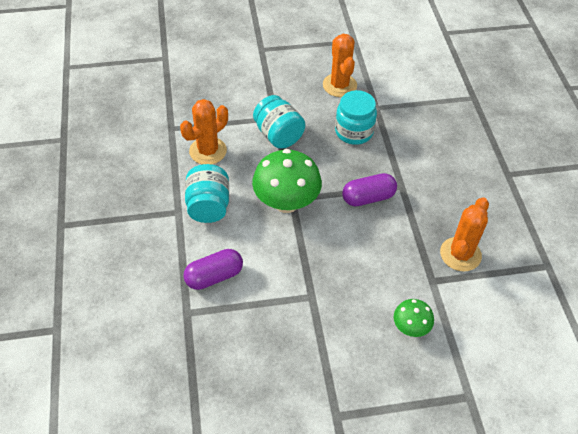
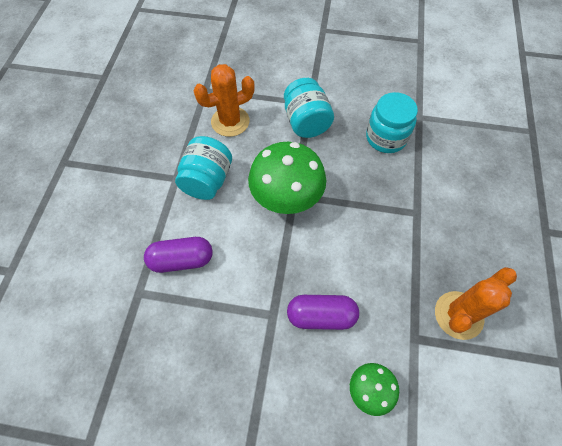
camera: 20 degrees right, 10 degrees up
(339, 85) = (388, 84): orange cactus -> none
(368, 197) = (375, 216): purple capsule -> purple capsule (321, 315)

